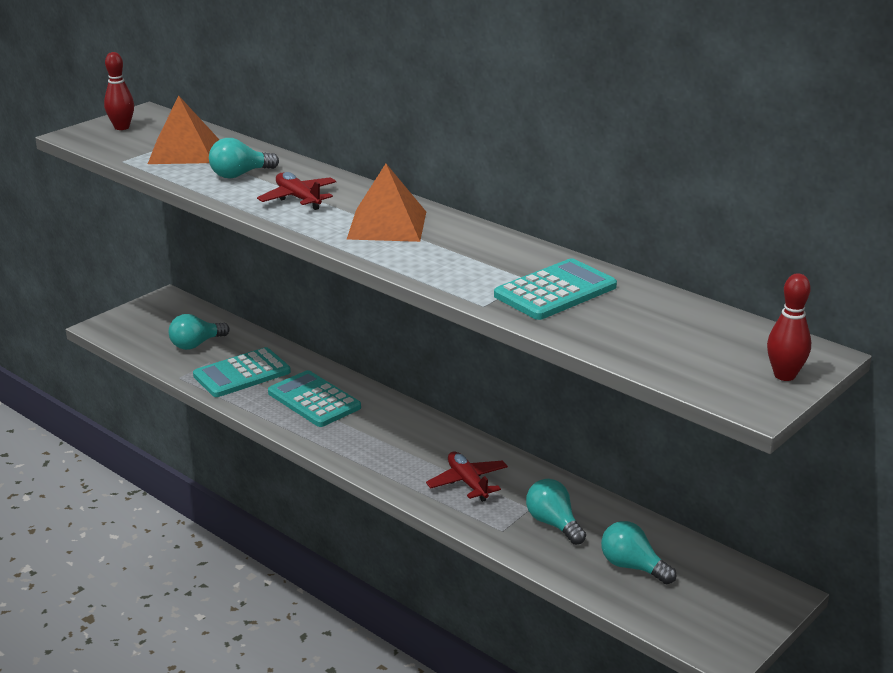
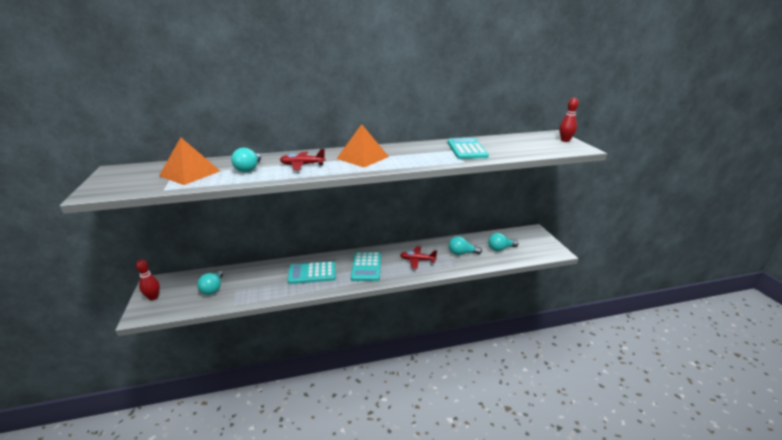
camera: 55 degrees left, 0 degrees up
(122, 127) = (117, 179): red bowling pin -> red bowling pin (153, 297)
(242, 374) = (261, 285): turquoise calculator -> turquoise calculator (366, 267)

